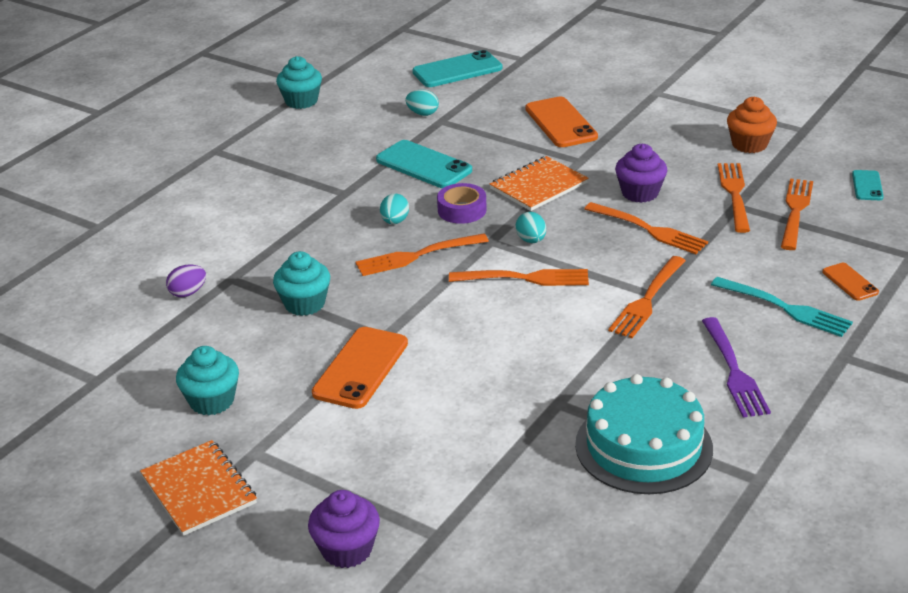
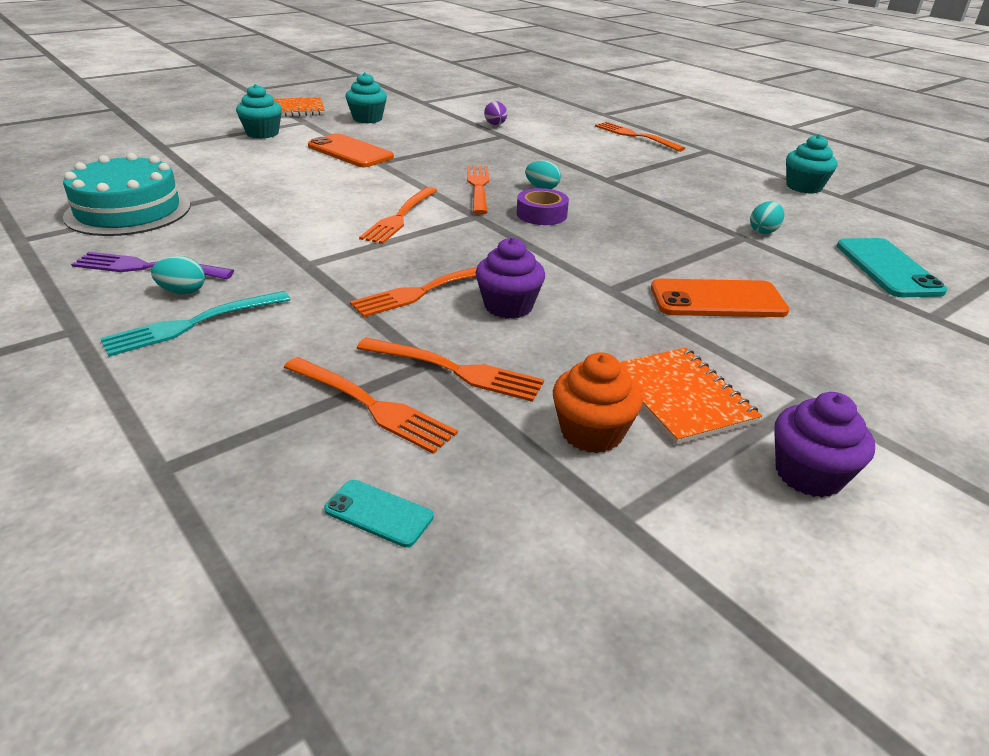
camera: 105 degrees right, 0 degrees up
(304, 304) = (447, 148): turquoise cupcake -> turquoise cupcake (262, 133)
(347, 549) = (190, 128): purple cupcake -> purple cupcake (808, 474)
(423, 165) = (642, 214): turquoise phone -> none
(531, 240) = (460, 231): turquoise egg -> turquoise egg (182, 292)
(538, 186) = (564, 255): orange notebook -> orange notebook (680, 397)
(647, 300) = (303, 258): orange fork -> orange fork (635, 136)
(850, 282) = (176, 386): orange phone -> none

